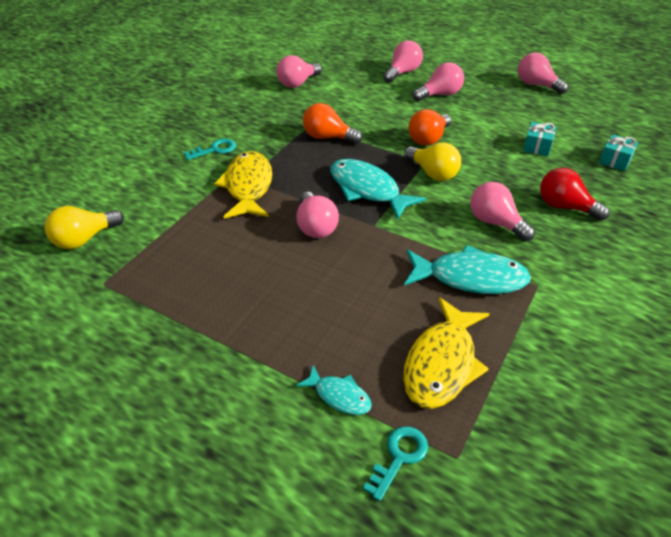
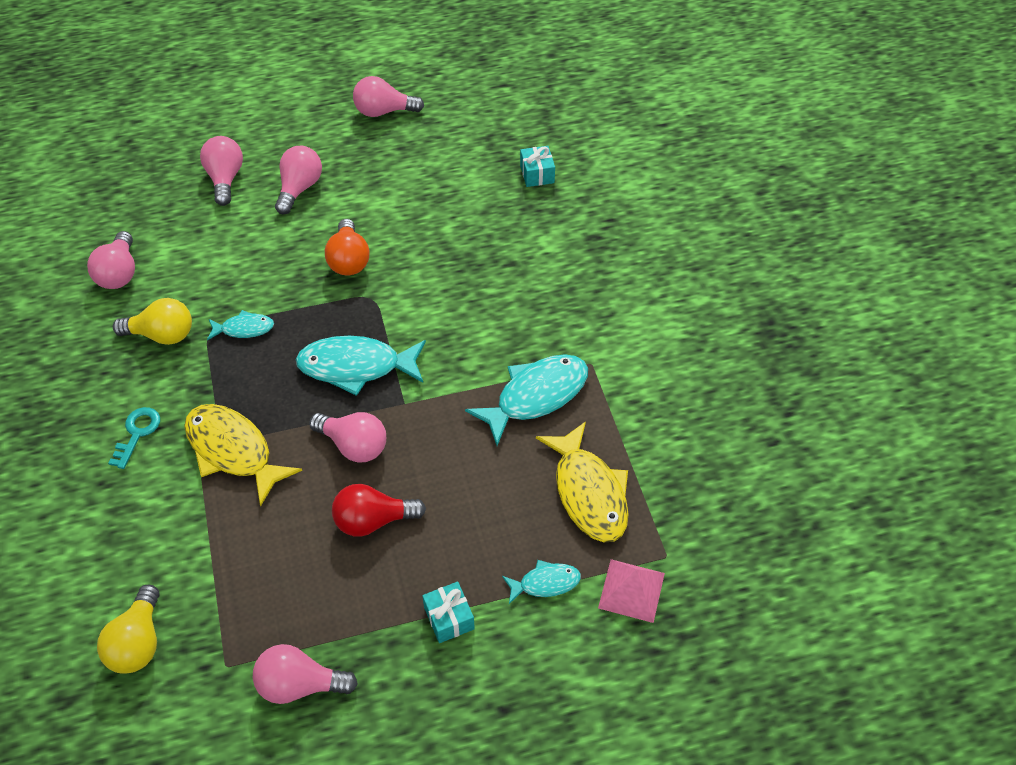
camera: 45 degrees left, 10 degrees up
(328, 137) = (244, 329): orange light bulb -> turquoise fish
(399, 457) = (631, 590): turquoise key -> pink pyramid
(433, 173) = (396, 302): yellow light bulb -> yellow light bulb (162, 335)
(495, 223) = (503, 321): pink light bulb -> pink light bulb (300, 684)
(537, 146) = (458, 201): turquoise gift -> turquoise gift (449, 618)
(565, 207) = (542, 261): red light bulb -> red light bulb (373, 520)

